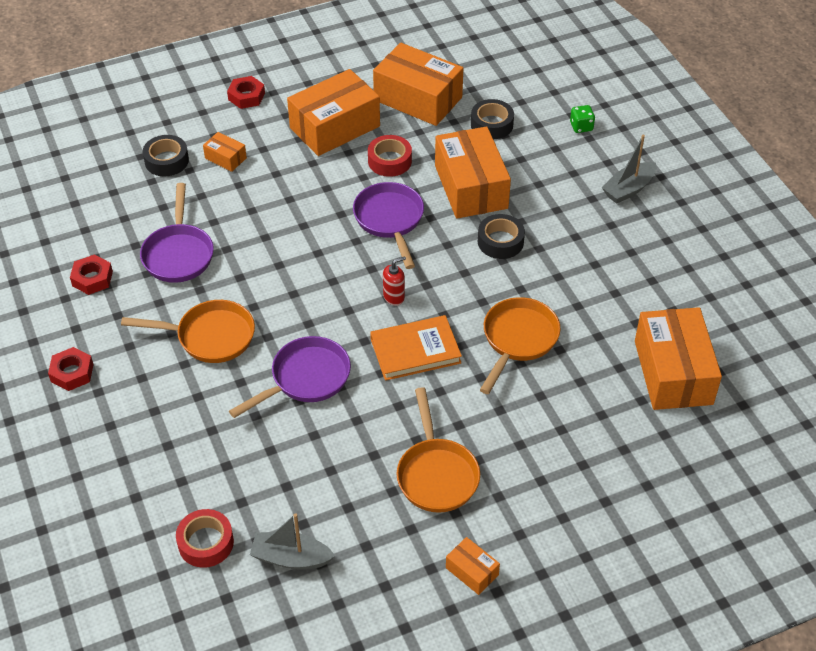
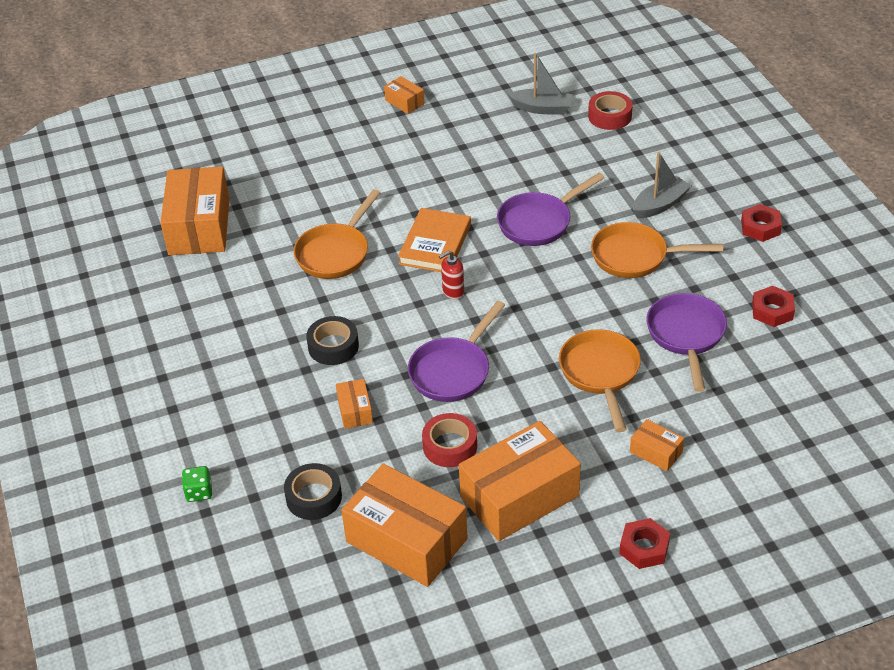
camera: 175 degrees left, 5 degrees down
(166, 161) = (730, 449): black tape -> none
(390, 220) = (453, 371): purple pan -> purple pan turned 45 degrees clockwise
(415, 351) = (435, 244): orange book -> orange book turned 60 degrees counterclockwise
(436, 474) = (425, 156): orange pan -> orange pan (600, 374)
(471, 187) = (355, 411): orange box -> orange box, size x0.45
(628, 189) = (171, 406): grey boat -> grey boat (660, 205)

